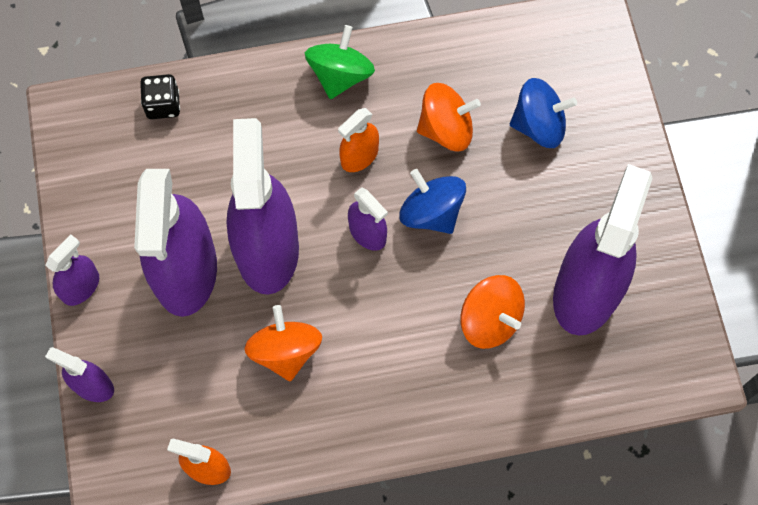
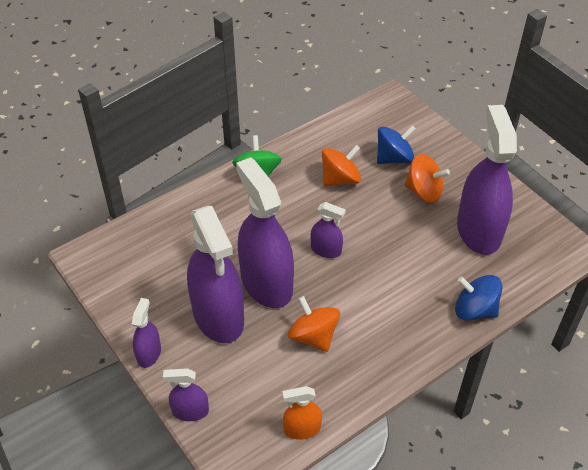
camera: 25 degrees left, 20 degrees down
(163, 105) = (150, 229): black dice -> none
(359, 156) = (295, 211): orange spray bottle -> none
(431, 212) = (359, 225): blue spinning top -> blue spinning top (474, 310)
(490, 320) = (432, 268): orange spinning top -> orange spinning top (424, 191)

